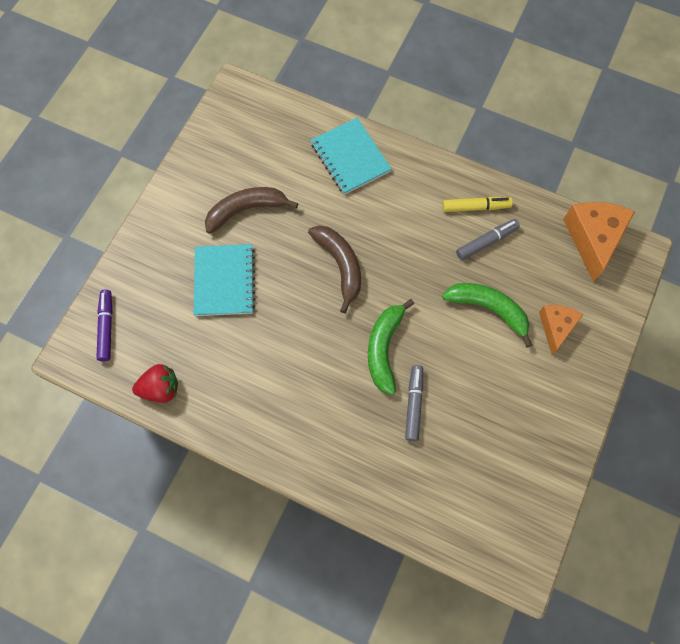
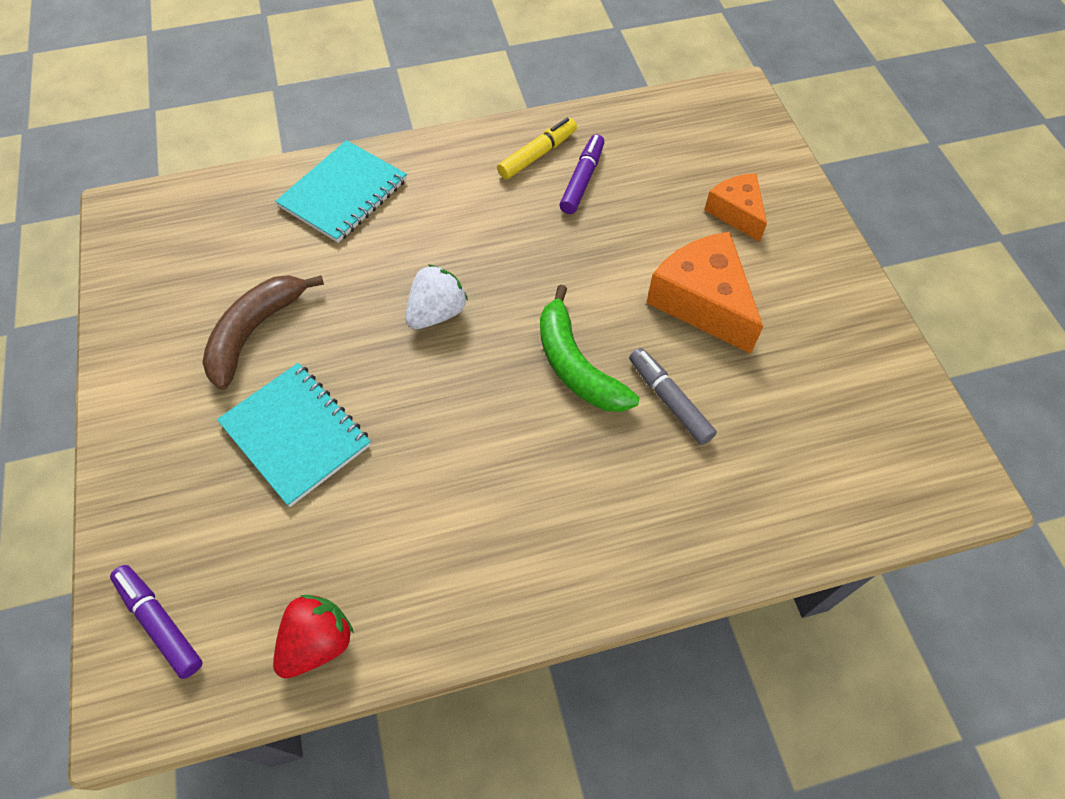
camera: 40 degrees left, 10 degrees down
(340, 265) = (437, 313): brown banana -> white strawberry
(350, 157) = (343, 193): turquoise notebook -> turquoise notebook turned 75 degrees counterclockwise
(486, 242) = (582, 180): grey marker -> purple marker
(489, 309) = (650, 242): green banana -> none
(593, 239) = (686, 110): orange cheese -> orange cheese (702, 302)

